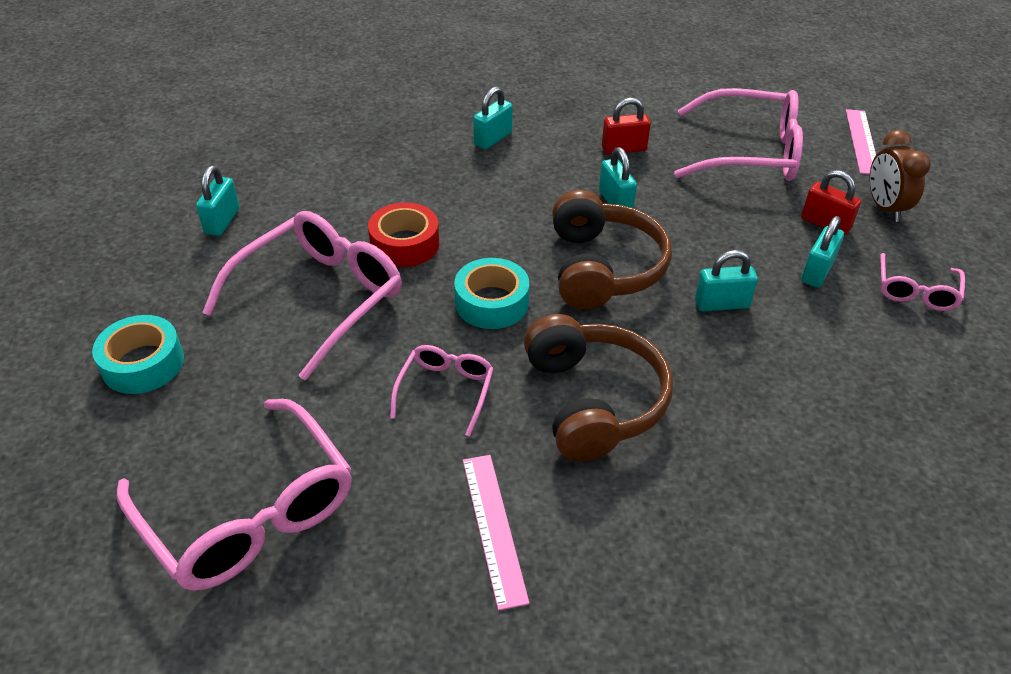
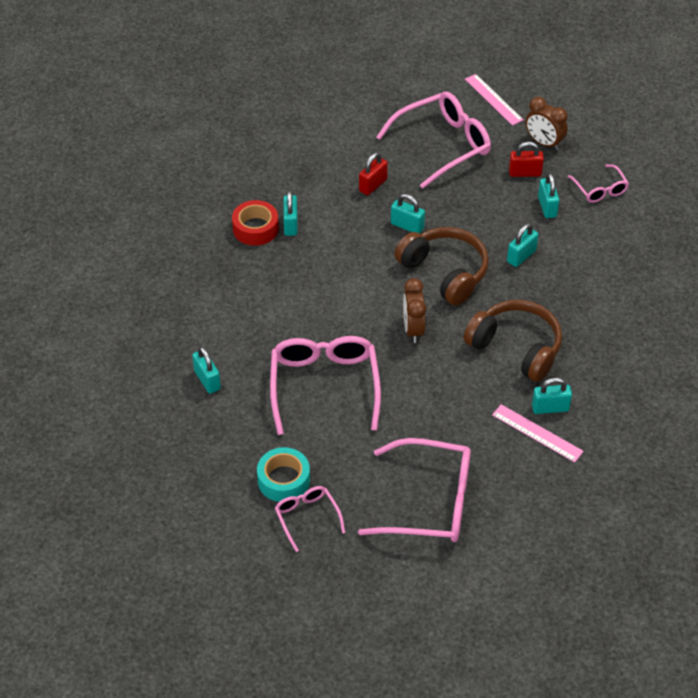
camera: 40 degrees left, 5 degrees up
(405, 244) = (328, 326): red tape -> red tape (255, 228)
(446, 390) = (446, 389): pink glasses -> pink glasses (307, 517)
(491, 303) = (413, 329): turquoise tape -> brown clock
(551, 507) = (550, 408): none -> turquoise padlock

